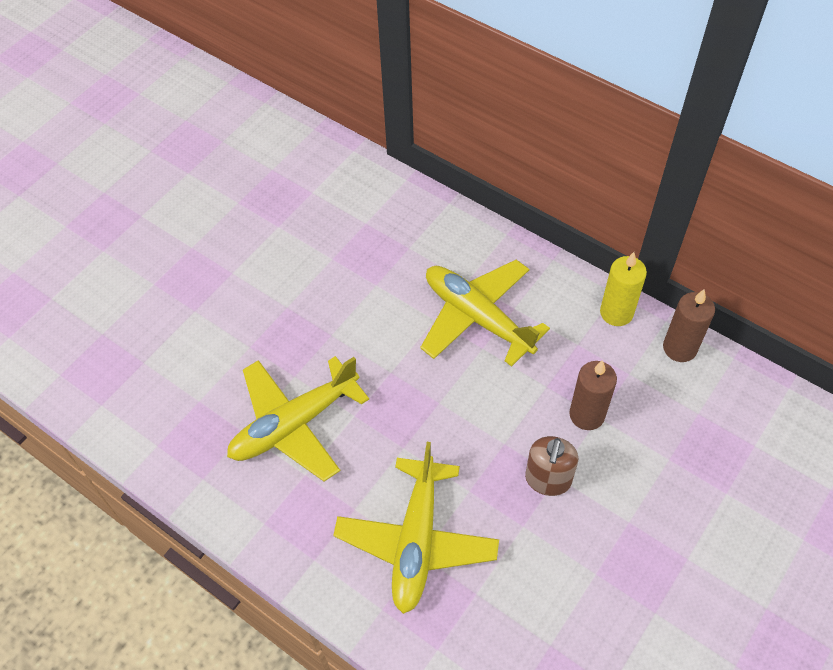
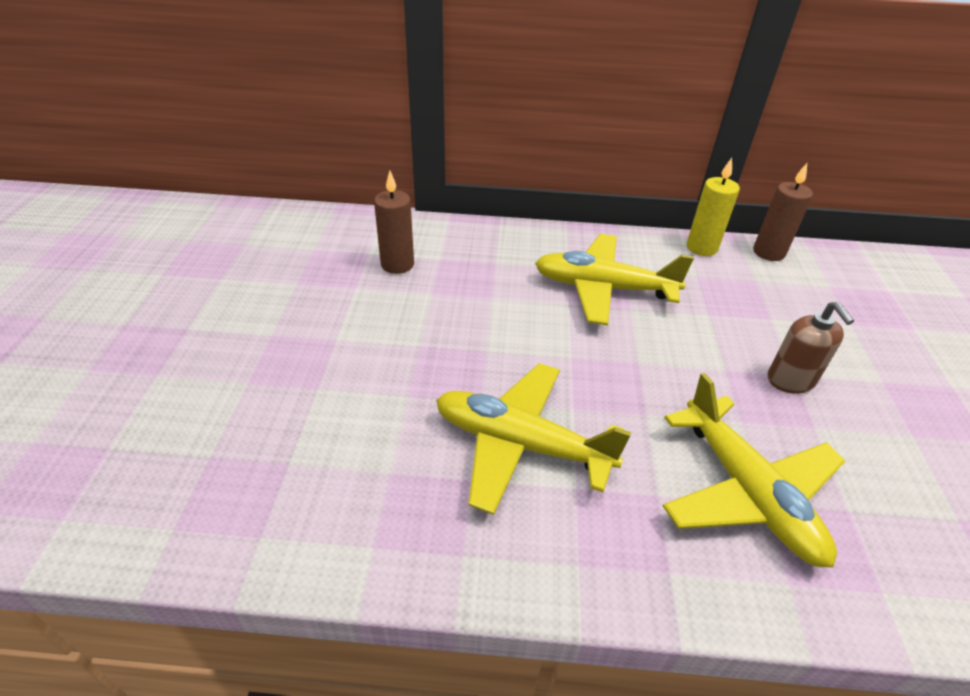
camera: 35 degrees left, 15 degrees down
(294, 424) = (520, 444): yellow plane -> yellow plane turned 90 degrees clockwise
(587, 415) = (761, 320): brown candle -> brown candle (397, 264)

